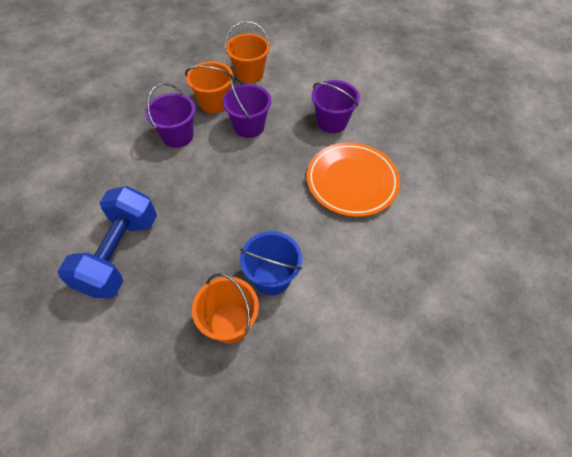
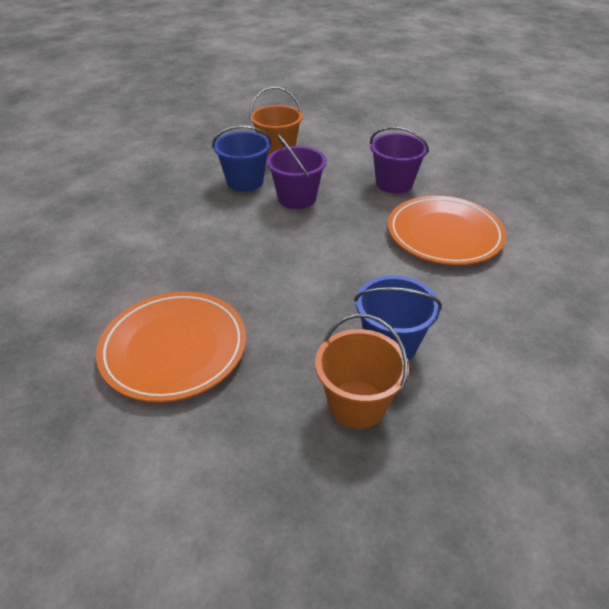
camera: 10 degrees left, 15 degrees down
(120, 254) = (174, 348): blue dumbbell -> orange plate
(177, 136) = (210, 217): purple bucket -> none
(214, 103) = (245, 181): orange bucket -> blue bucket

